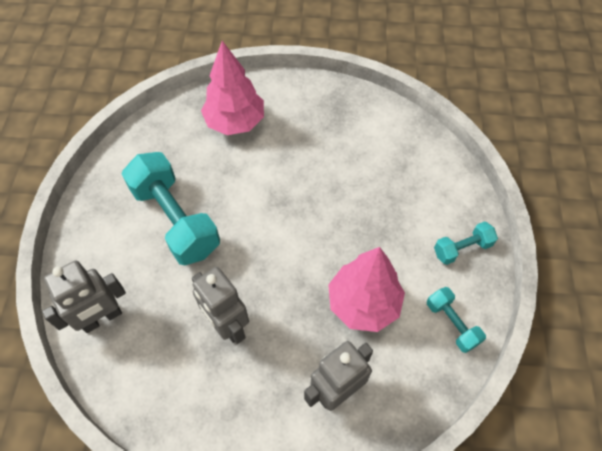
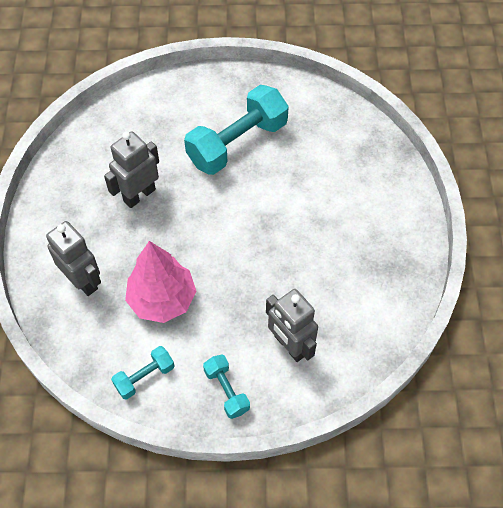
camera: 85 degrees right, 0 degrees up
(102, 318) = (142, 110): grey robot -> grey robot (290, 346)
(235, 122) = (356, 174): pink tree -> none

